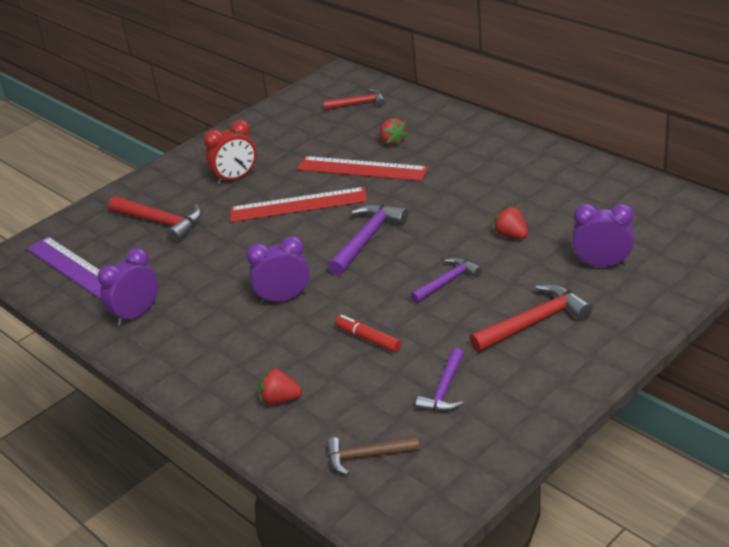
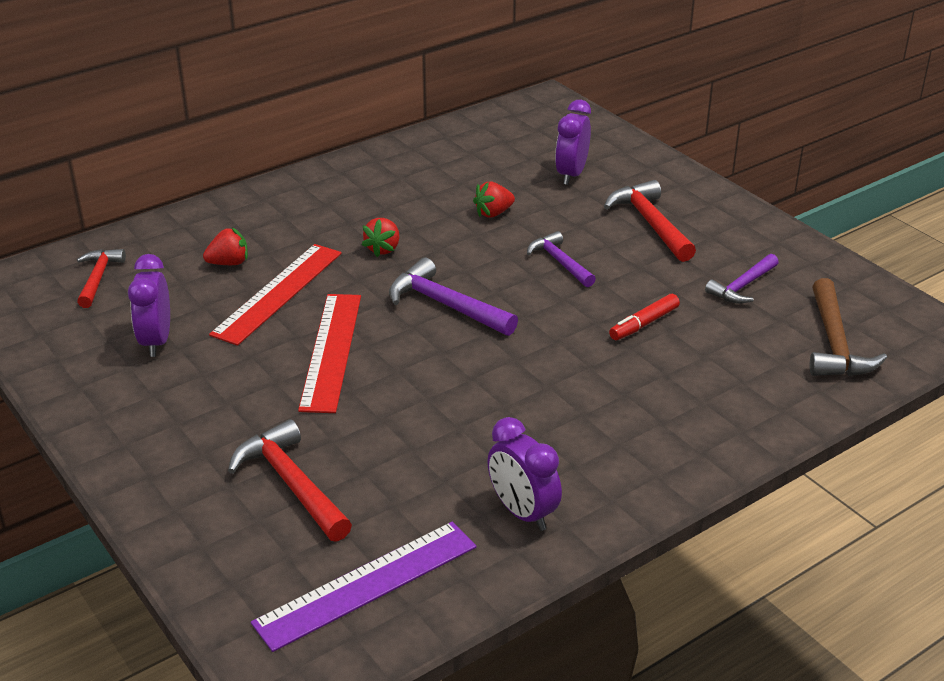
camera: 85 degrees left, 0 degrees up
(161, 222) = (291, 484): red hammer -> red hammer turned 75 degrees counterclockwise
(236, 178) = (217, 402): red clock -> none
(280, 400) = (735, 394): red strawberry -> red strawberry (383, 249)
(284, 298) = (542, 378): purple clock -> purple clock (156, 341)
(366, 456) = (835, 344): brown hammer -> brown hammer, size x1.52
(444, 390) = (742, 286): purple hammer -> purple hammer turned 105 degrees clockwise

